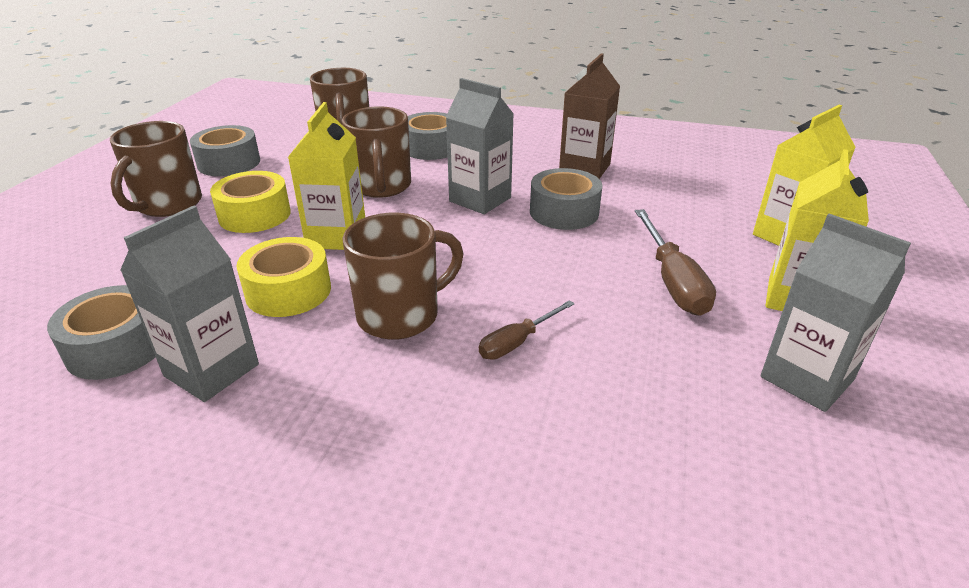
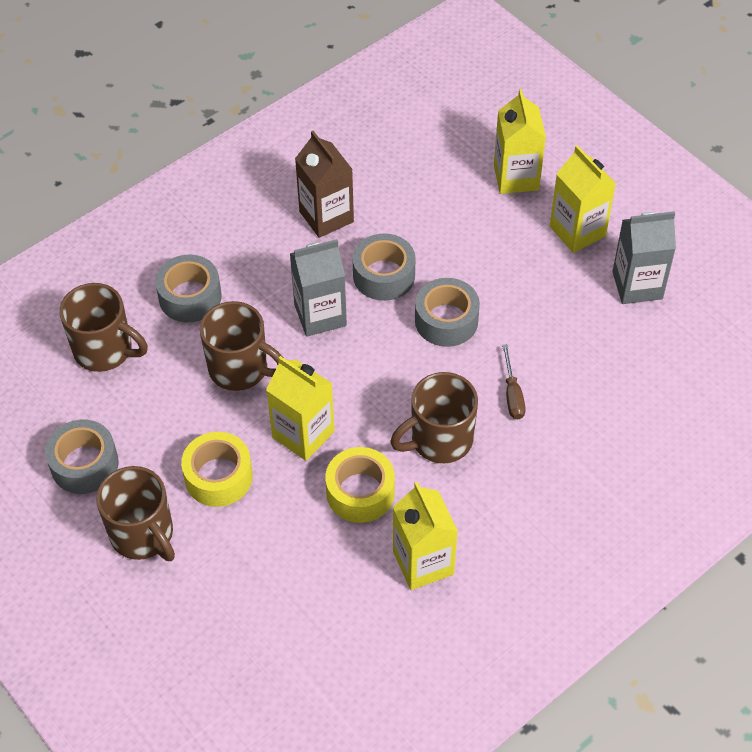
camera: 55 degrees left, 20 degrees up
(117, 347) = (356, 610): grey tape -> grey tape (446, 320)
(211, 370) = (423, 563): grey carton -> yellow carton
(401, 315) = (439, 440): brown mug -> brown mug turned 120 degrees counterclockwise
(672, 281) = (514, 277): brown screwdriver -> none

